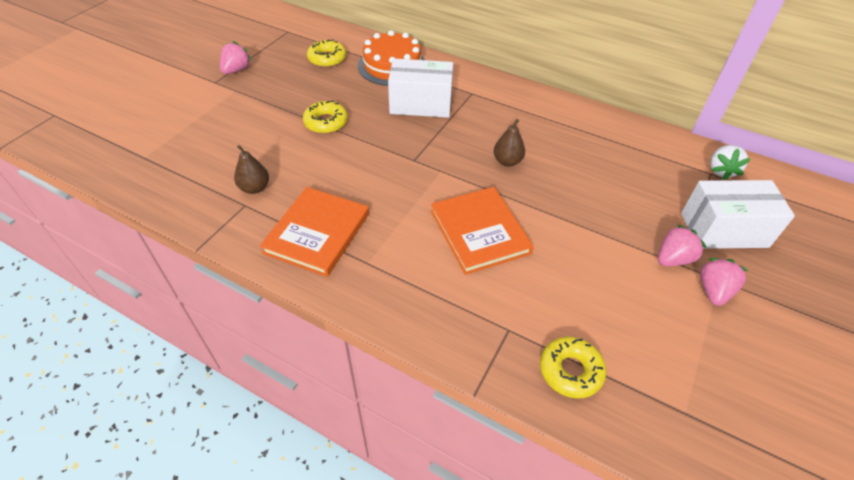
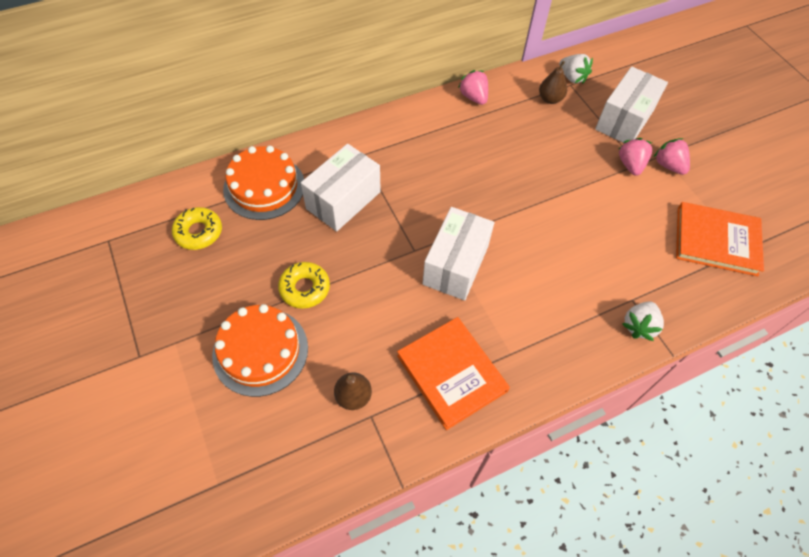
camera: 55 degrees left, 10 degrees up
(236, 70) = (137, 325): pink strawberry -> pink strawberry (473, 97)
(258, 127) = (260, 351): none -> orange cake
(423, 189) = (455, 265): none -> white box
(480, 232) = (530, 257): orange book -> orange book (716, 240)
(482, 348) = (639, 326): none -> white strawberry
(507, 161) = (467, 189): brown pear -> brown pear (550, 99)
(570, 371) = (685, 287): yellow donut -> none

